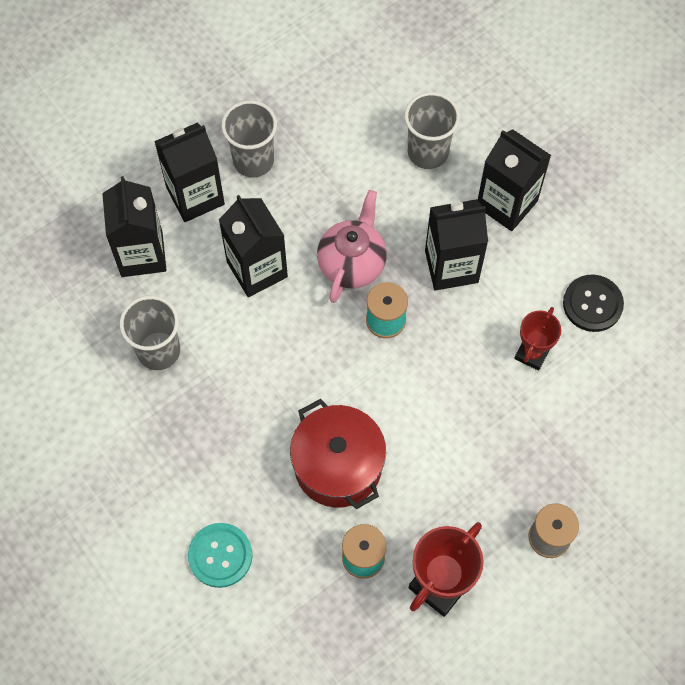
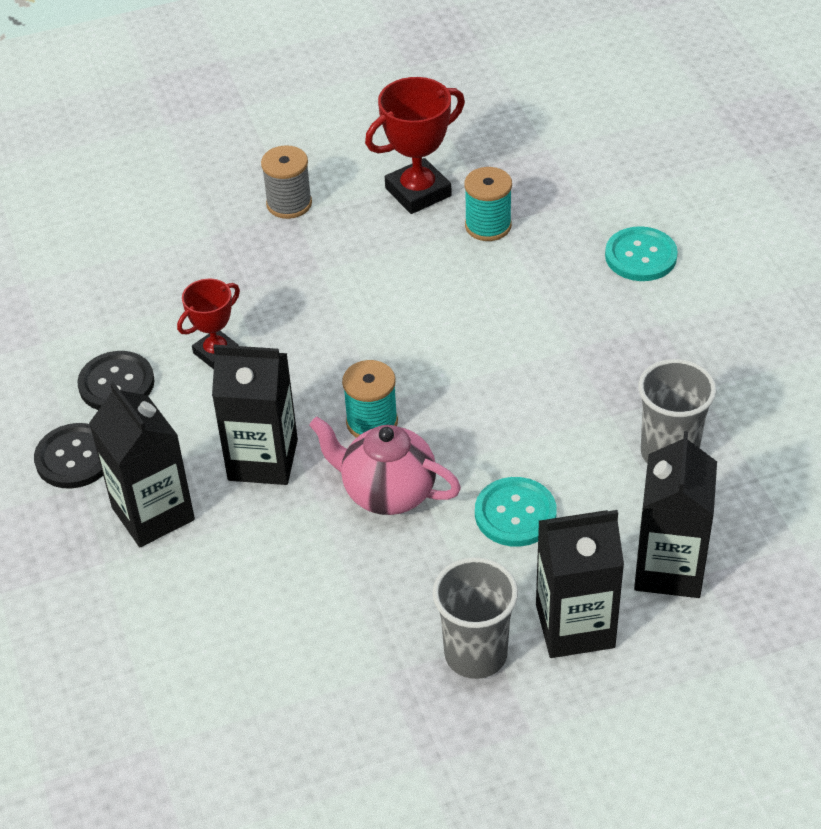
camera: 160 degrees left, 20 degrees down
(257, 269) = (515, 514): black carton -> turquoise button
(338, 466) = (486, 301): red pot -> none
(352, 263) = (387, 492): pink teapot -> pink teapot turned 75 degrees clockwise
(427, 152) = (223, 603): grey cup -> none
(586, 232) = (74, 458): none -> black button

